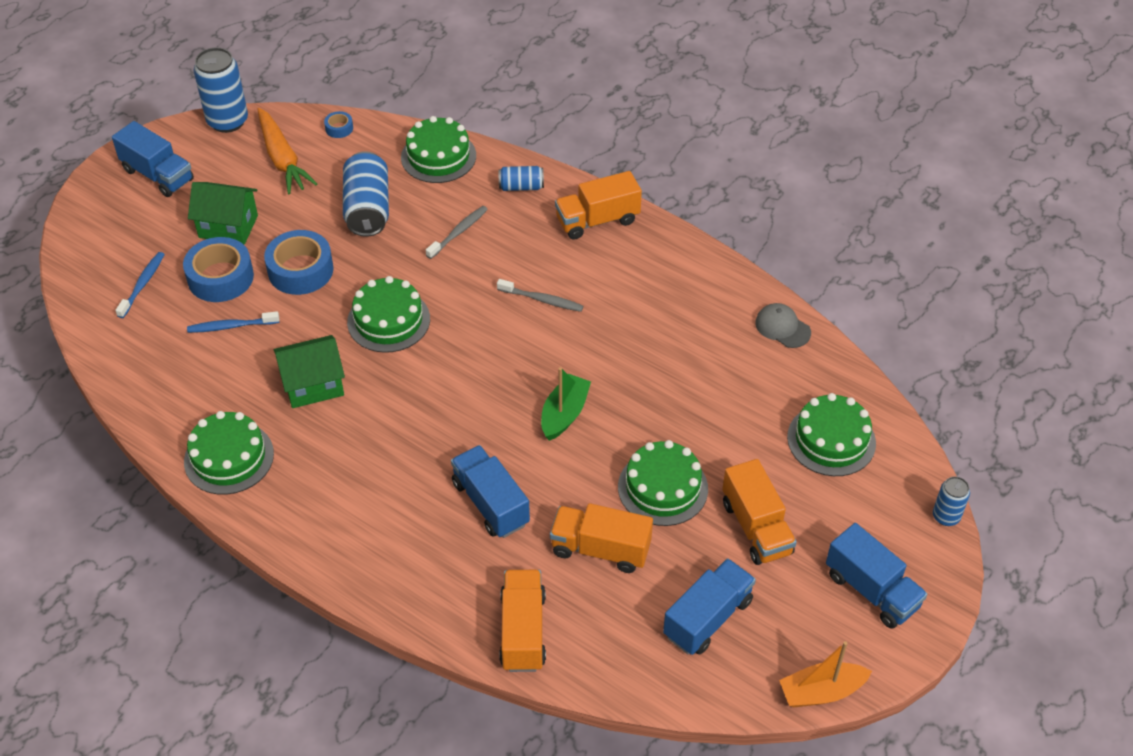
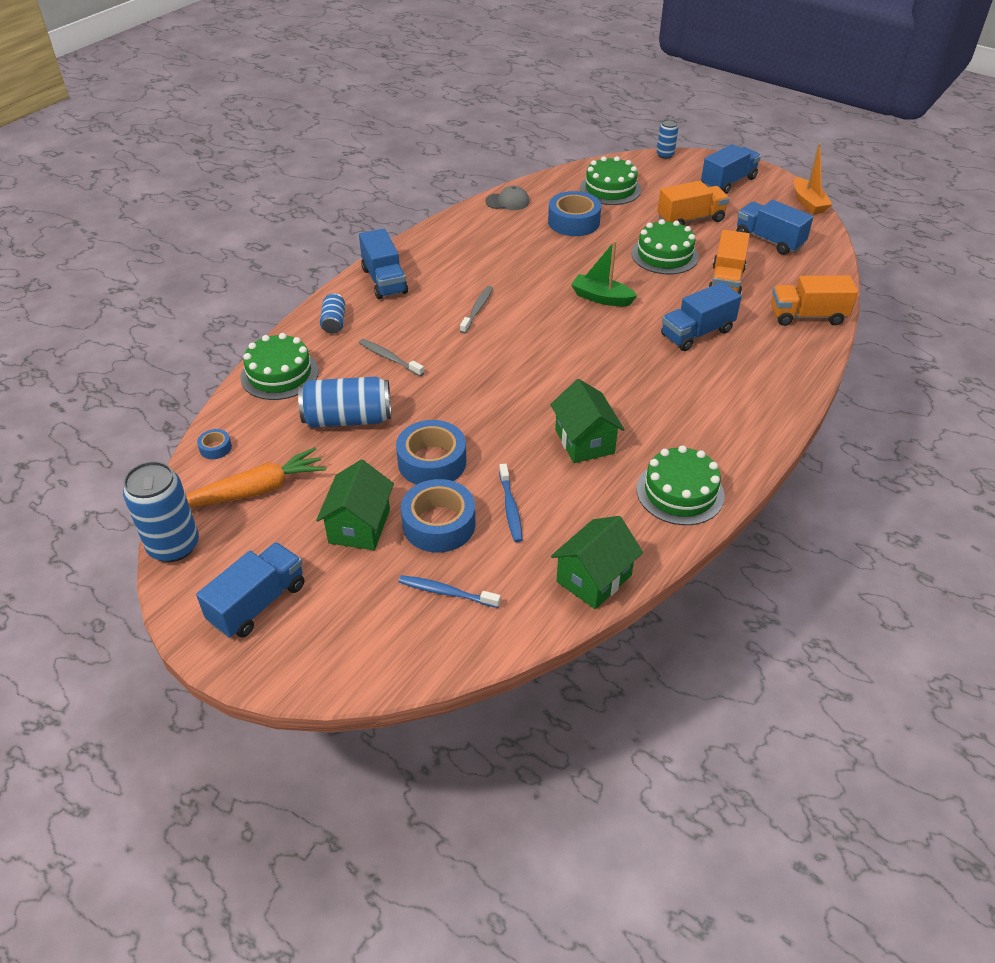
camera: 90 degrees left, 5 degrees down
(135, 383) = (594, 578): none -> green house
(388, 320) = (501, 397): green cake -> none
(597, 220) = (384, 281): orange truck -> blue truck
(738, 395) = (573, 222): none -> blue tape
(782, 327) = (507, 201): grey cap -> grey cap turned 135 degrees counterclockwise

